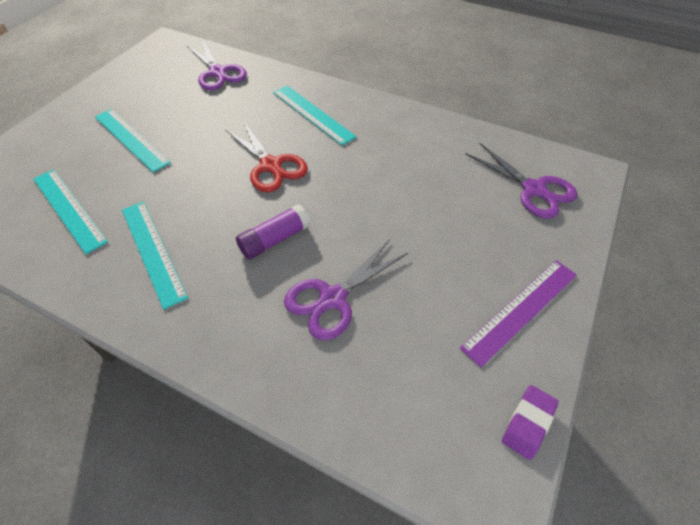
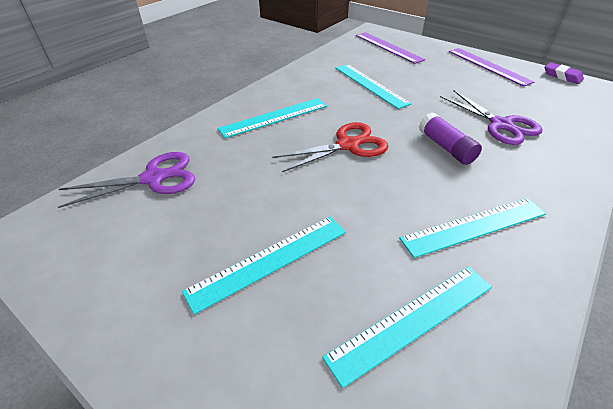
camera: 80 degrees left, 10 degrees down
(403, 176) = (370, 85): none -> turquoise ruler
(533, 189) = (388, 47): purple scissors -> purple ruler

